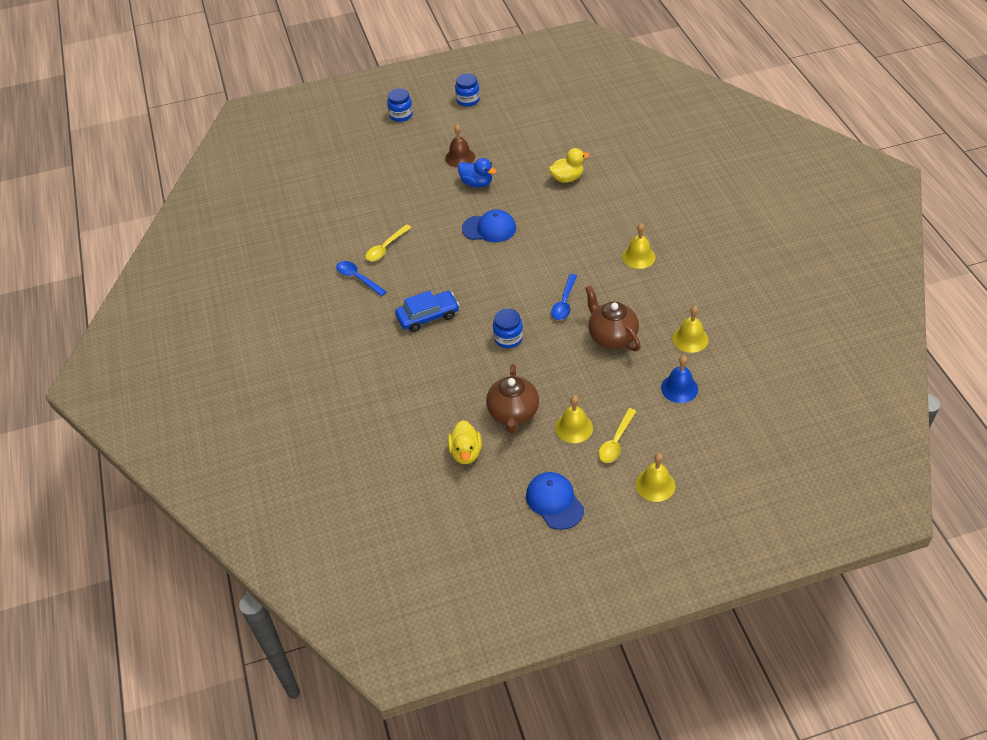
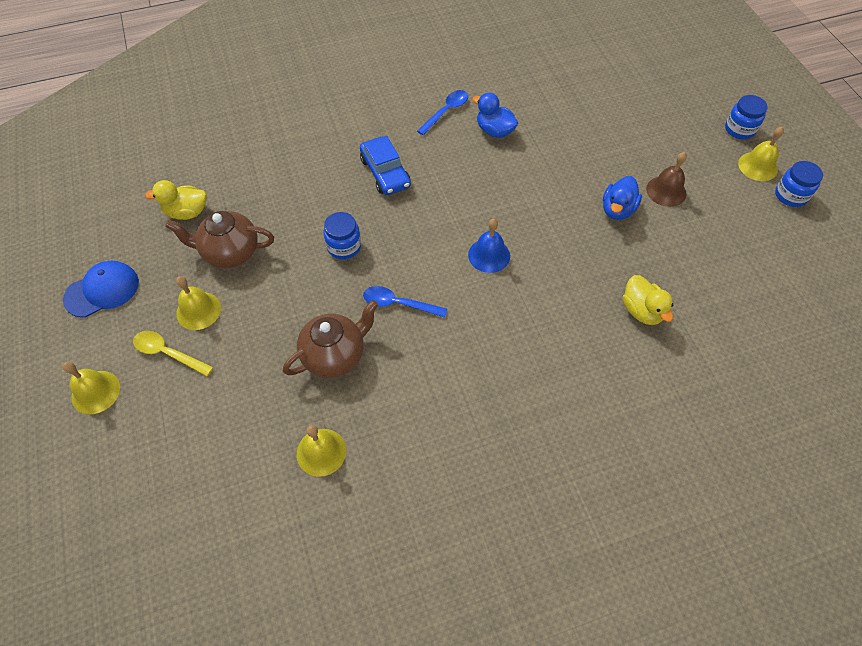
camera: 85 degrees right, 10 degrees up
(385, 248) = (494, 131): yellow spoon -> blue duck
(489, 228) = (532, 225): blue cap -> none
(638, 257) = (483, 395): yellow bell -> yellow bell (758, 166)
(679, 388) = (237, 431): blue bell -> blue bell (489, 255)

